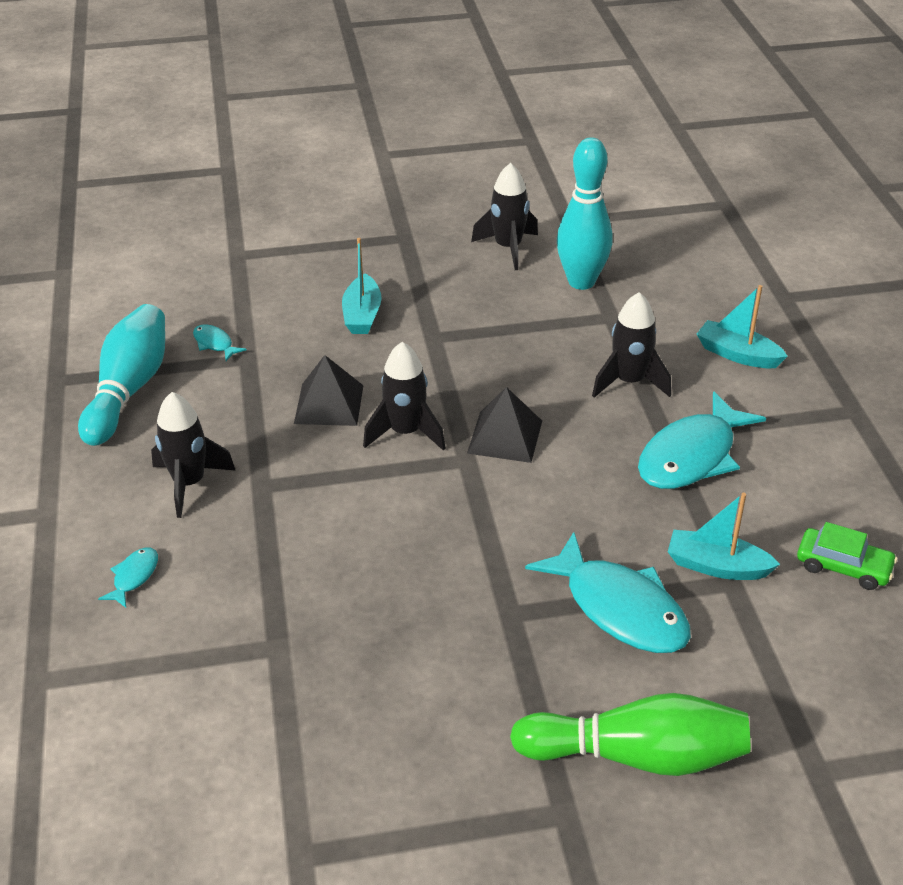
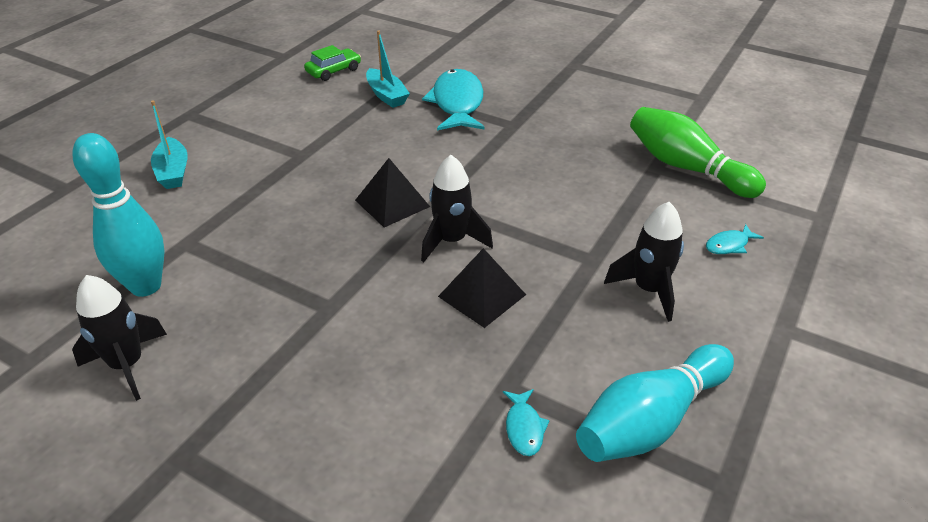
camera: 140 degrees left, 0 degrees up
(362, 315) = (354, 371): turquoise boat -> none
(629, 382) = (263, 192): black rocket -> none
(637, 756) = (523, 65): green bowling pin -> green bowling pin (686, 168)
(692, 456) = (309, 138): turquoise fish -> none
(843, 566) = (333, 71): green car -> green car turned 75 degrees clockwise

